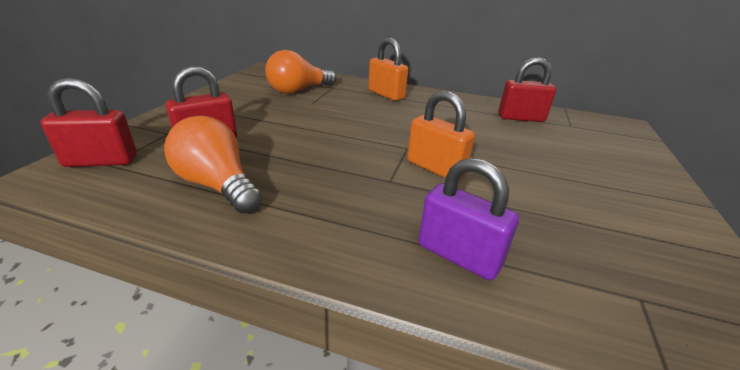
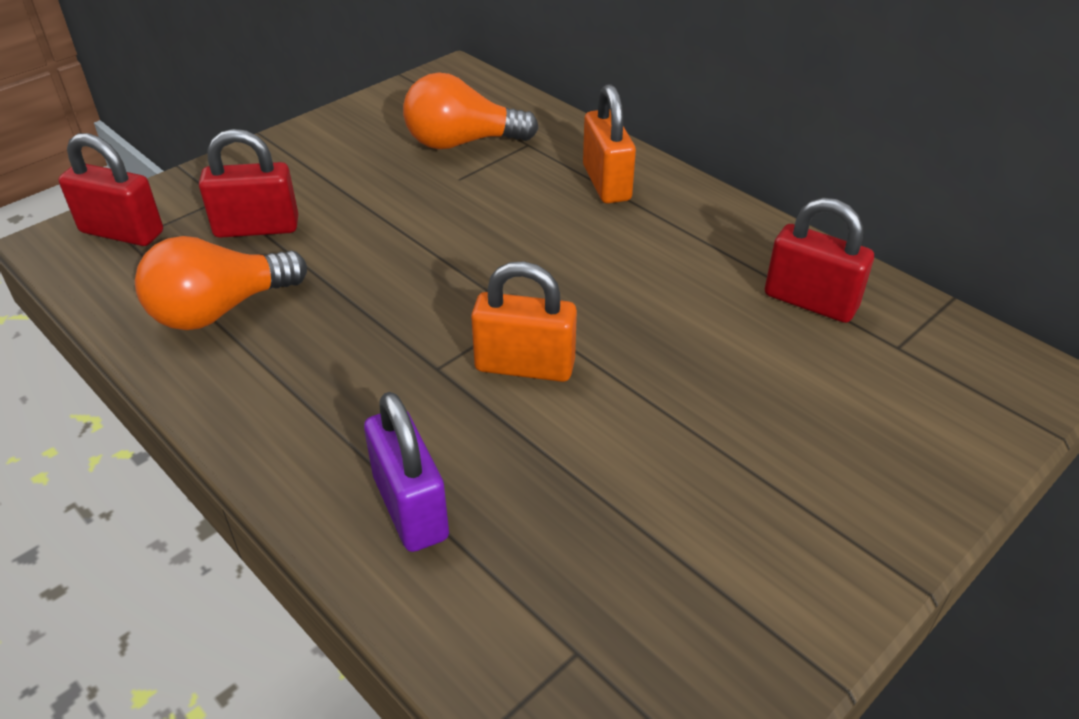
camera: 30 degrees right, 10 degrees up
(218, 185) = (220, 310): orange light bulb -> orange light bulb turned 105 degrees counterclockwise
(435, 168) = (524, 366): orange padlock -> orange padlock turned 60 degrees counterclockwise

